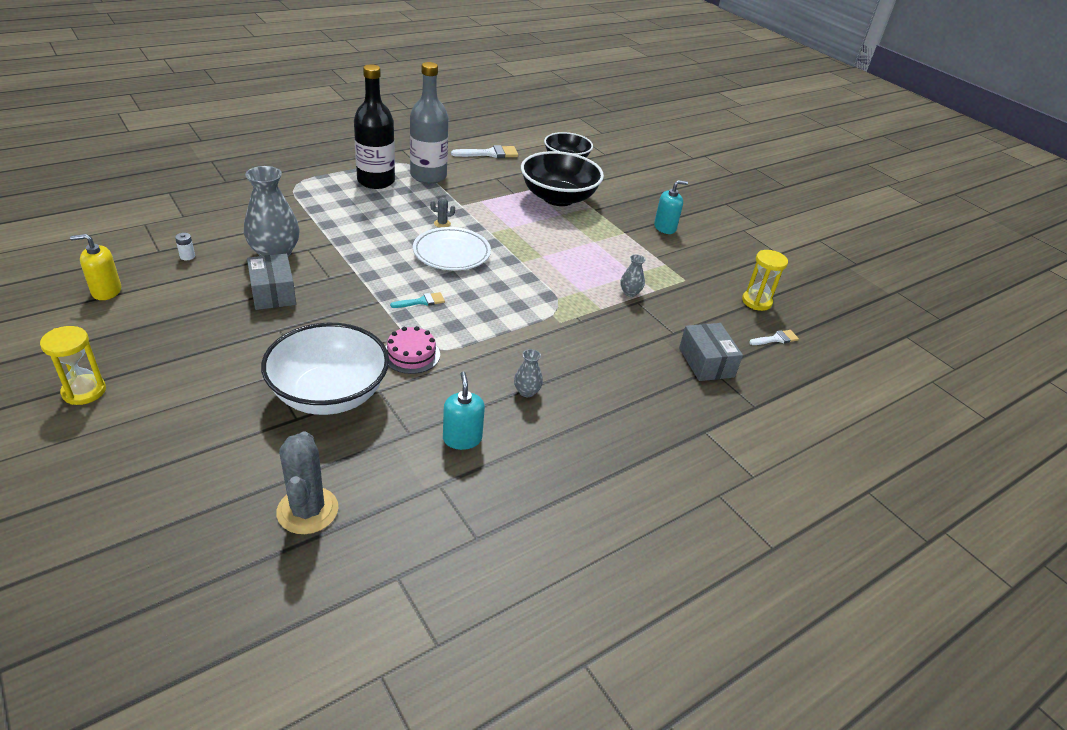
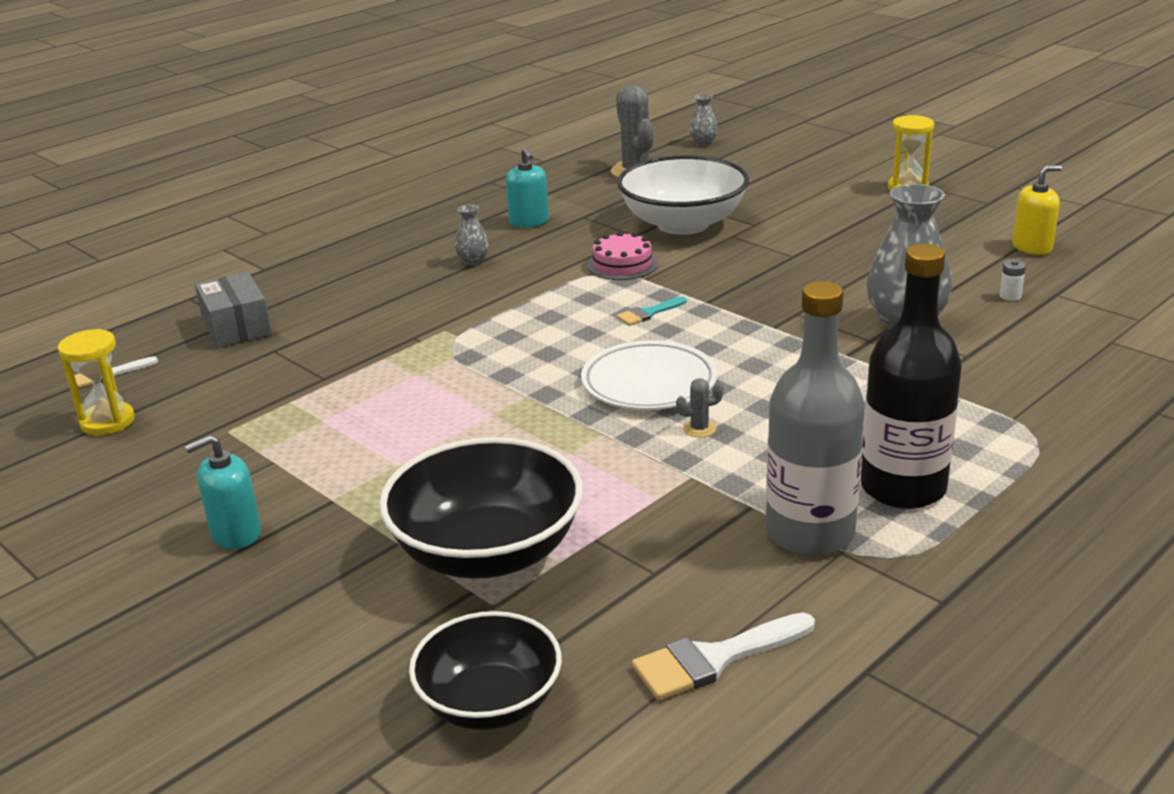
camera: 175 degrees right, 10 degrees down
(273, 293) = (846, 283): grey box -> none
(630, 292) = (334, 389): grey vase -> grey vase (703, 143)

